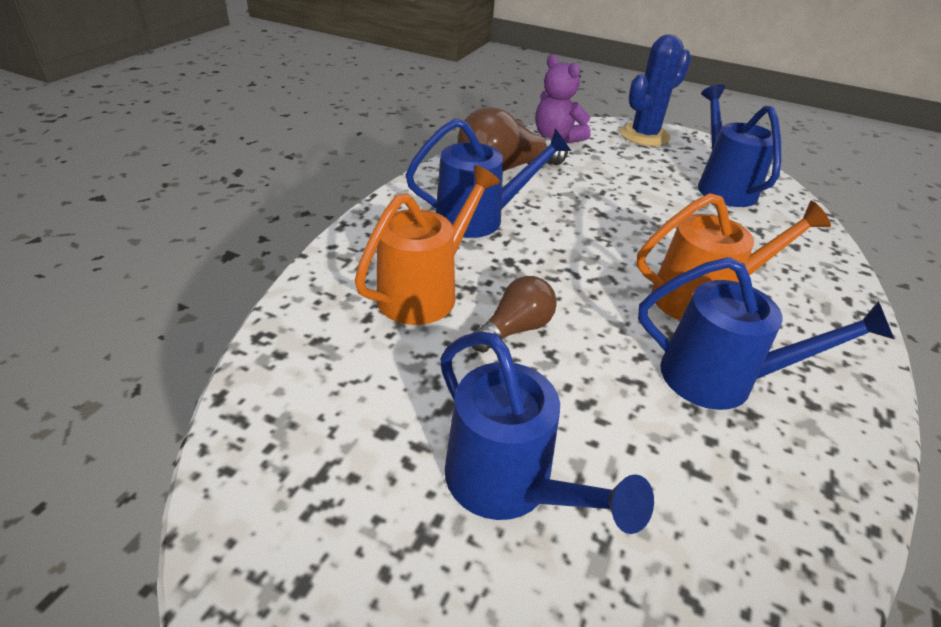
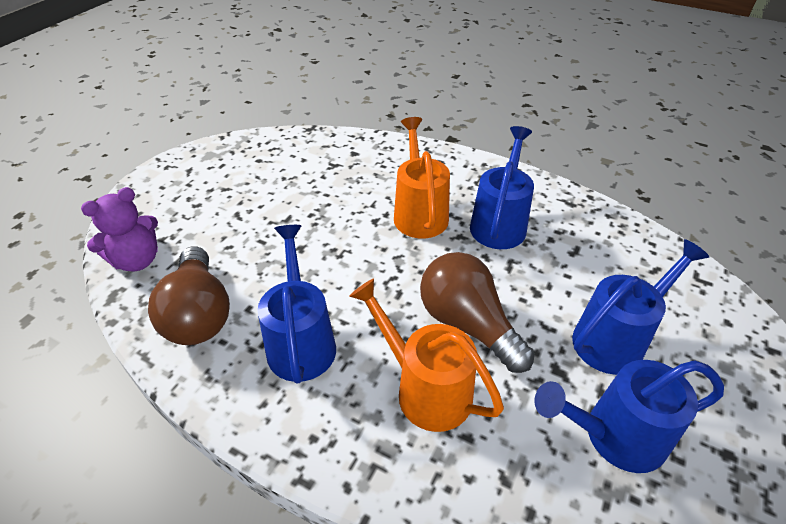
camera: 85 degrees left, 5 degrees up
(515, 329) = (468, 324): brown light bulb -> brown light bulb, size x1.67
(644, 135) = (155, 193): blue cactus -> none
(721, 186) = (265, 166): blue watering can -> blue watering can (613, 436)

